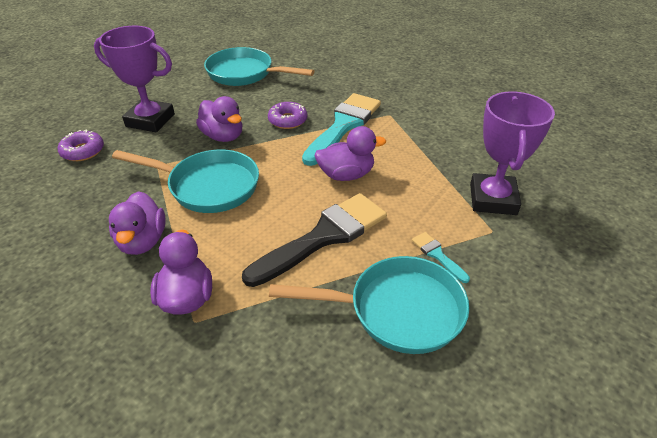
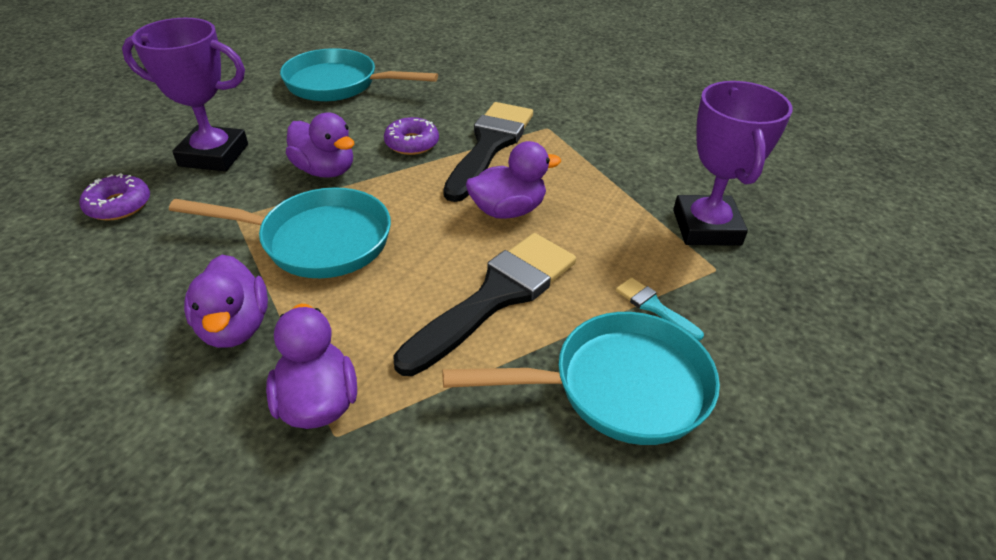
camera: 10 degrees left, 0 degrees up
(344, 125) = (490, 145): turquoise brush -> black brush

